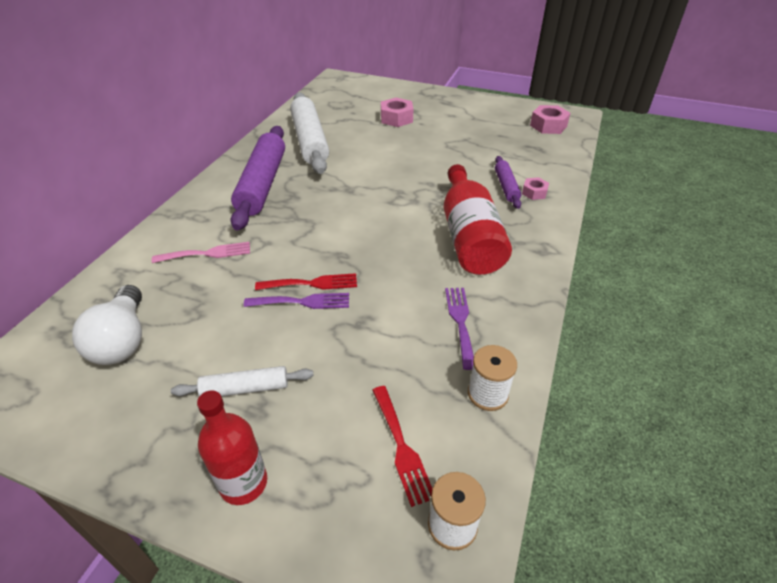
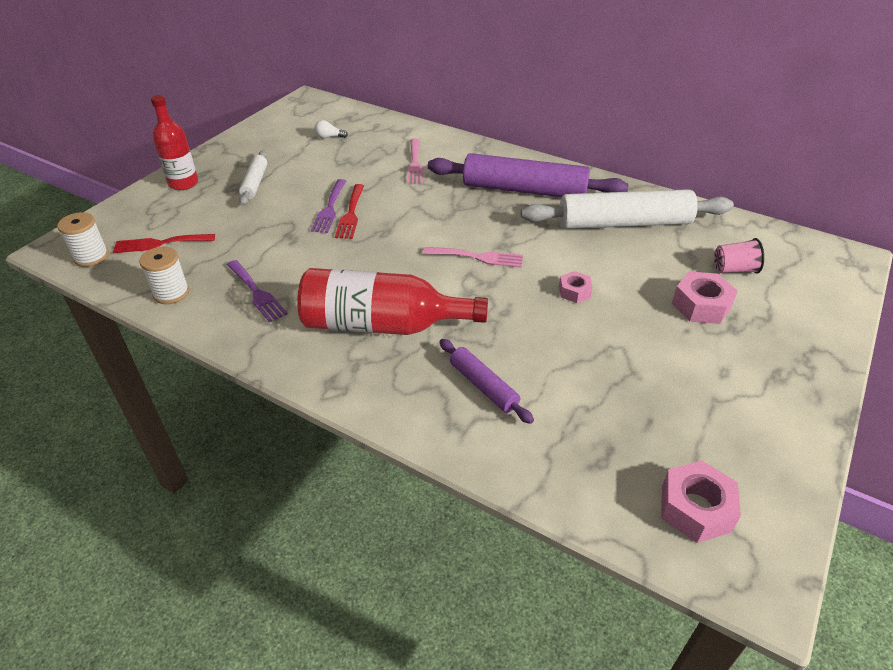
camera: 100 degrees right, 0 degrees up
(122, 340) = (329, 137): white light bulb -> white light bulb, size x0.43
(357, 107) = (734, 269): none -> pink cup
(368, 200) = (478, 257): none -> pink fork
(460, 322) = (257, 293): purple fork -> purple fork turned 45 degrees clockwise
(506, 187) = (483, 386): purple rolling pin -> purple rolling pin turned 45 degrees clockwise
(534, 192) = (461, 414): pink nut -> pink nut (574, 291)

